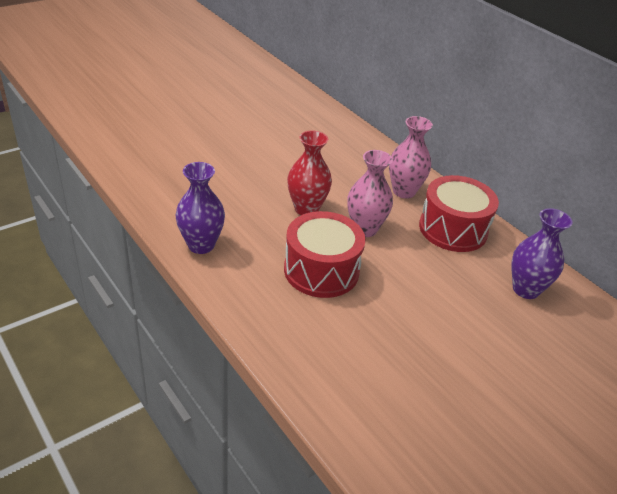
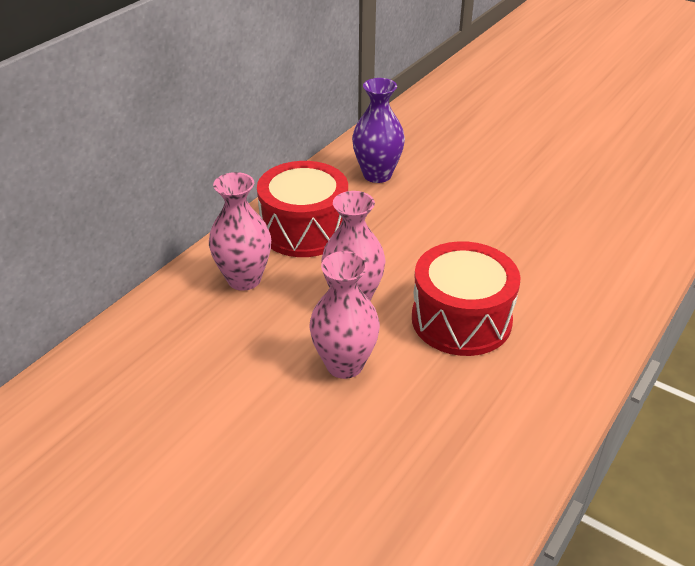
camera: 105 degrees left, 0 degrees up
(201, 245) = (504, 454): purple vase -> none
(306, 209) = (344, 364): red vase -> pink vase

